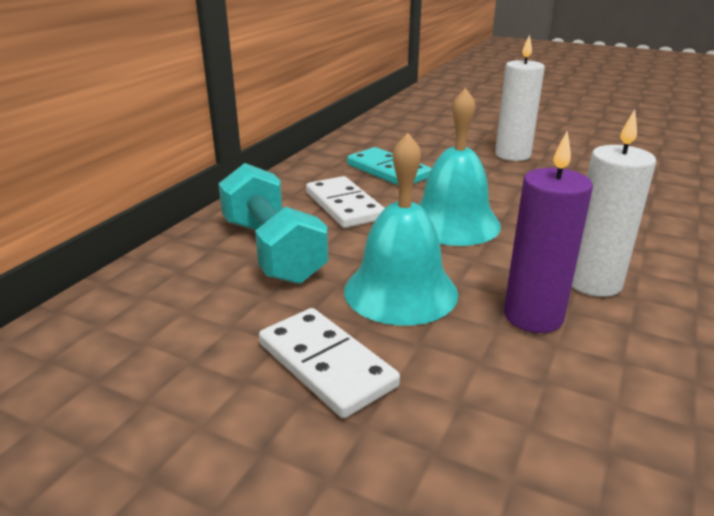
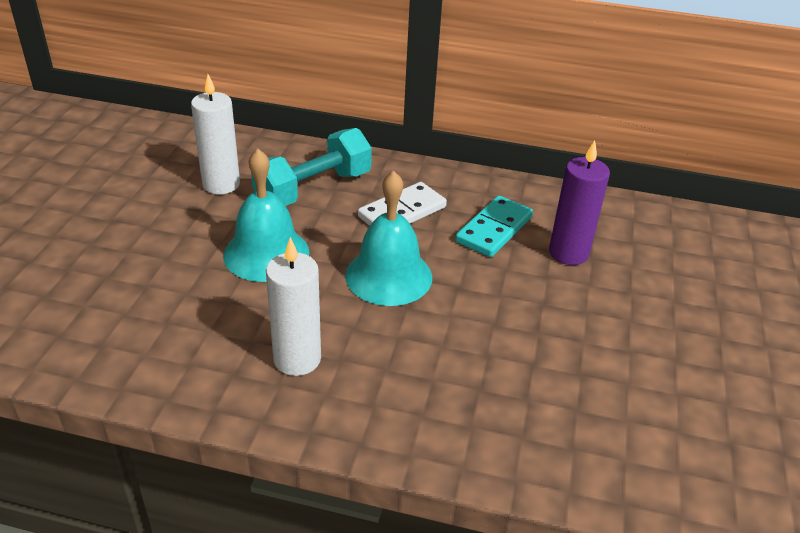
camera: 75 degrees right, 10 degrees up
(326, 365) = (179, 230): white domino -> none
(512, 155) = (593, 319): white candle -> white candle (221, 184)
(533, 316) = (241, 320): purple candle -> purple candle (568, 253)

